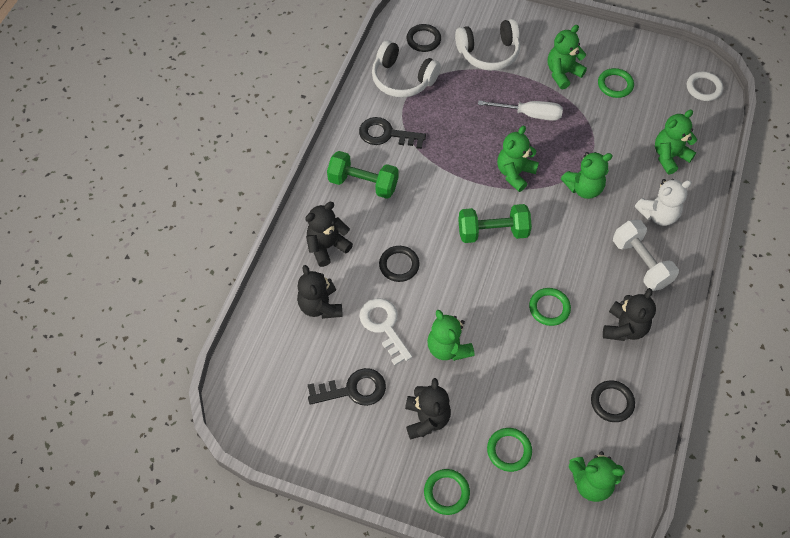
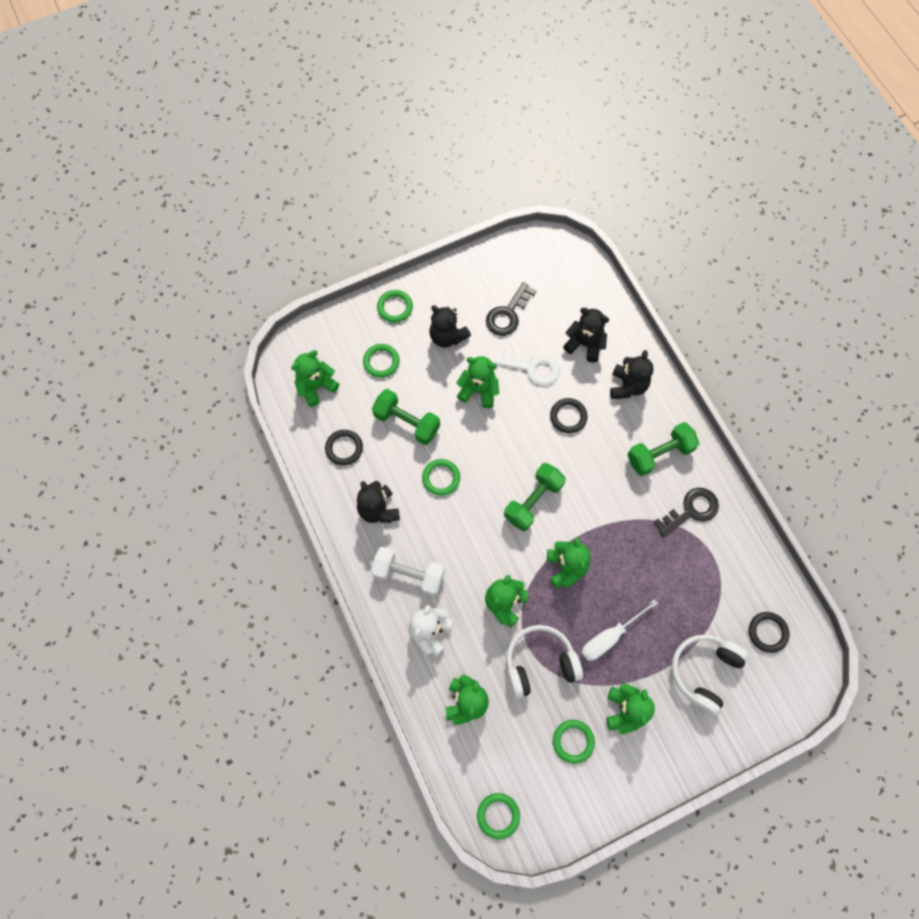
camera: 135 degrees right, 10 degrees up
(402, 79) = (737, 574): white headphones -> white headphones (540, 663)
(536, 376) = (406, 422): none -> green dumbbell
(703, 88) = (498, 815): white ring -> green ring

